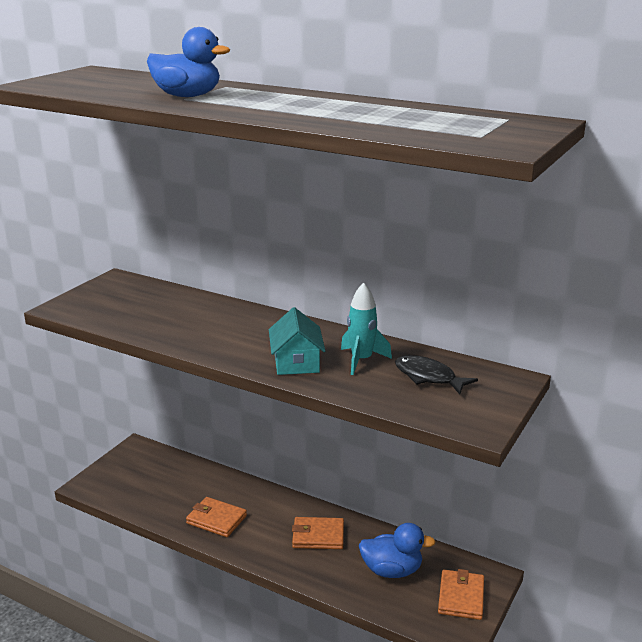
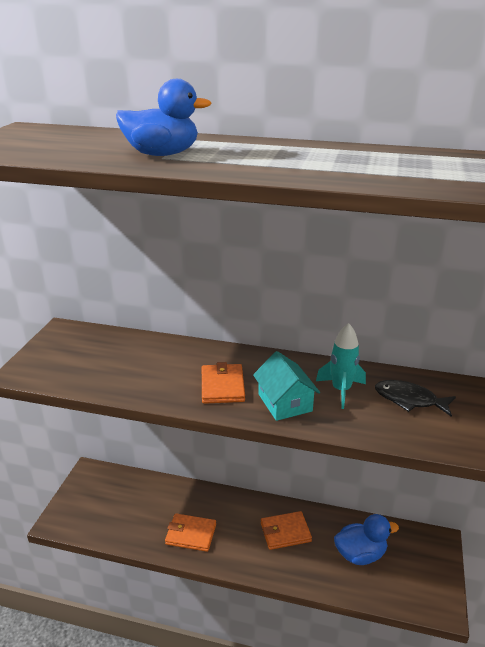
camera: 15 degrees left, 5 degrees up
(461, 597) = (426, 568): orange wallet -> orange wallet (222, 386)

